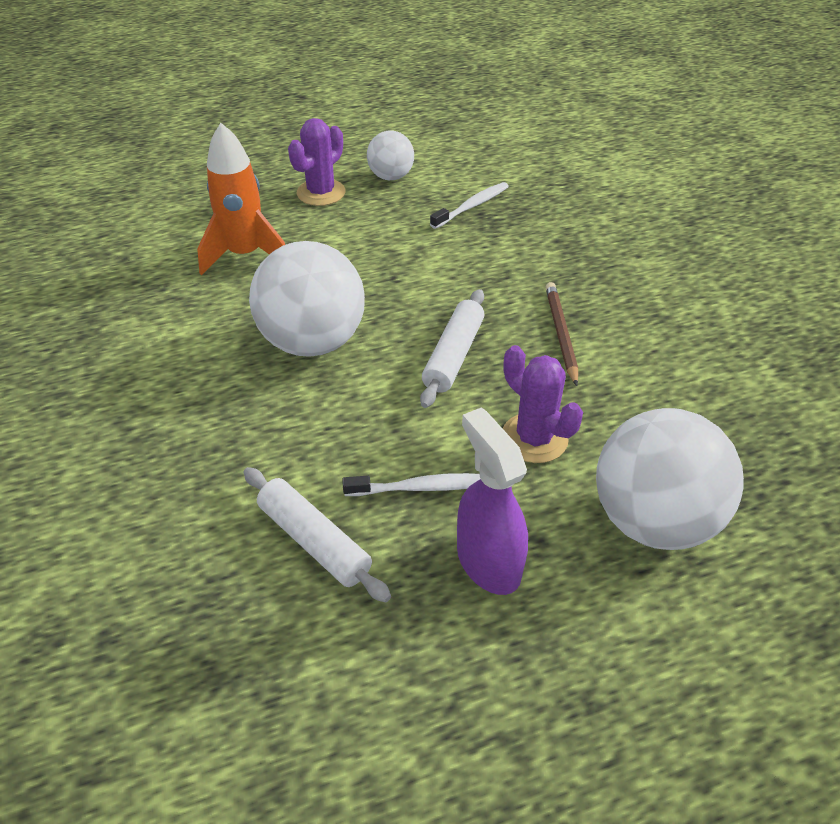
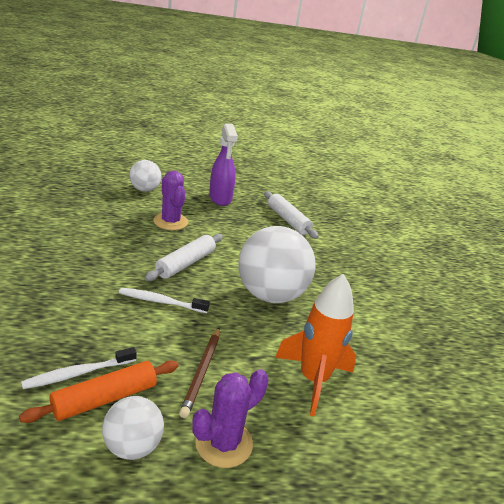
camera: 170 degrees left, 15 degrees down
(422, 487) = (235, 222): white toothbrush -> white toothbrush (161, 302)
(434, 196) = (104, 398): none -> orange rolling pin
(561, 334) = (110, 255): brown pencil -> brown pencil (201, 372)
(653, 520) = (145, 190): white ball -> white ball, size x0.54

